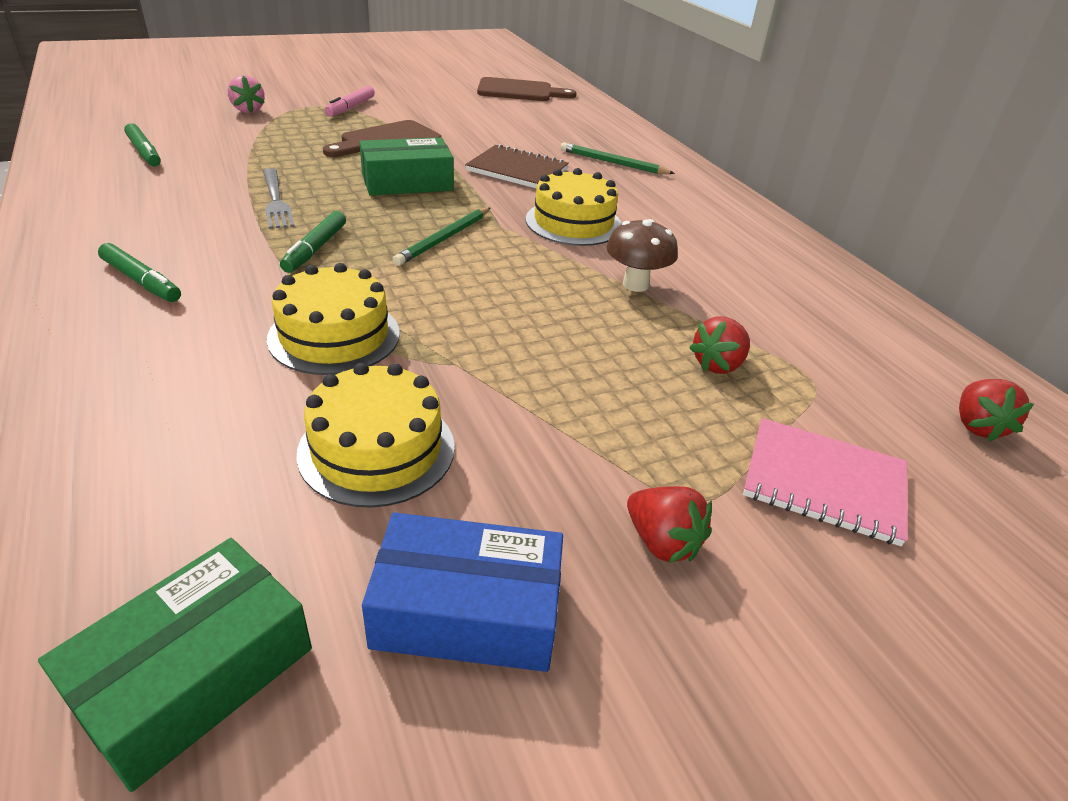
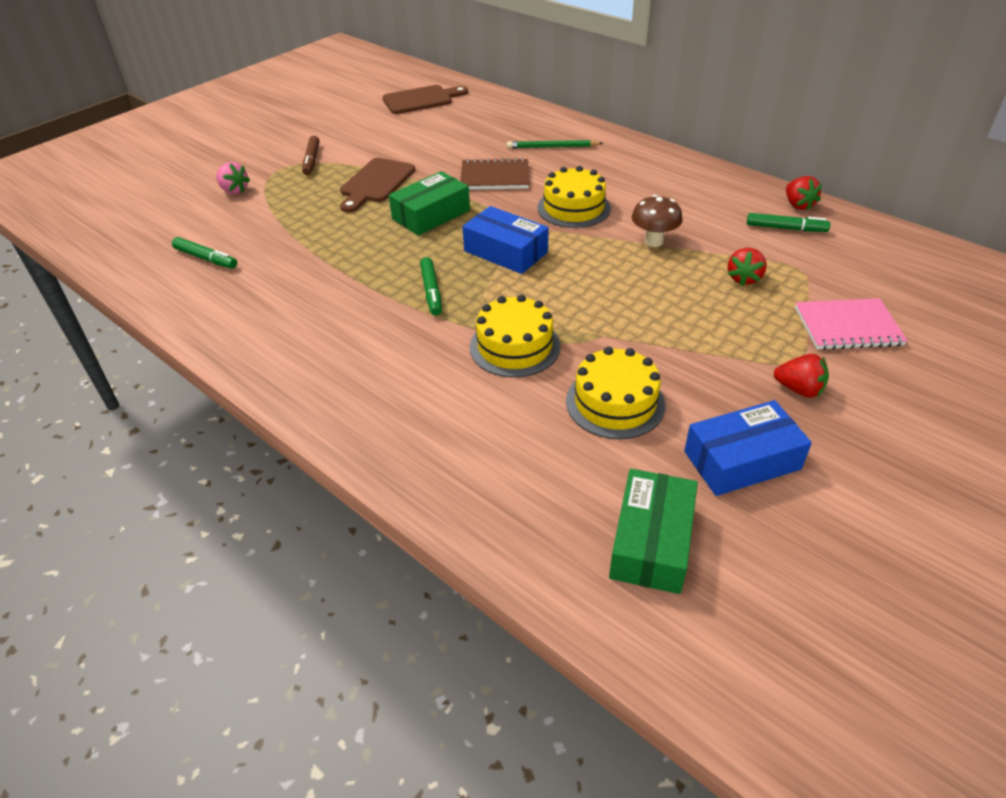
camera: 20 degrees left, 5 degrees up
(141, 281) = (347, 359): green marker -> green marker (786, 228)
(276, 201) = (359, 264): grey fork -> none
(351, 107) = (312, 160): pink marker -> brown marker
(444, 239) = (506, 251): green pencil -> blue box
(977, 426) = (895, 264): red strawberry -> red strawberry (798, 205)

